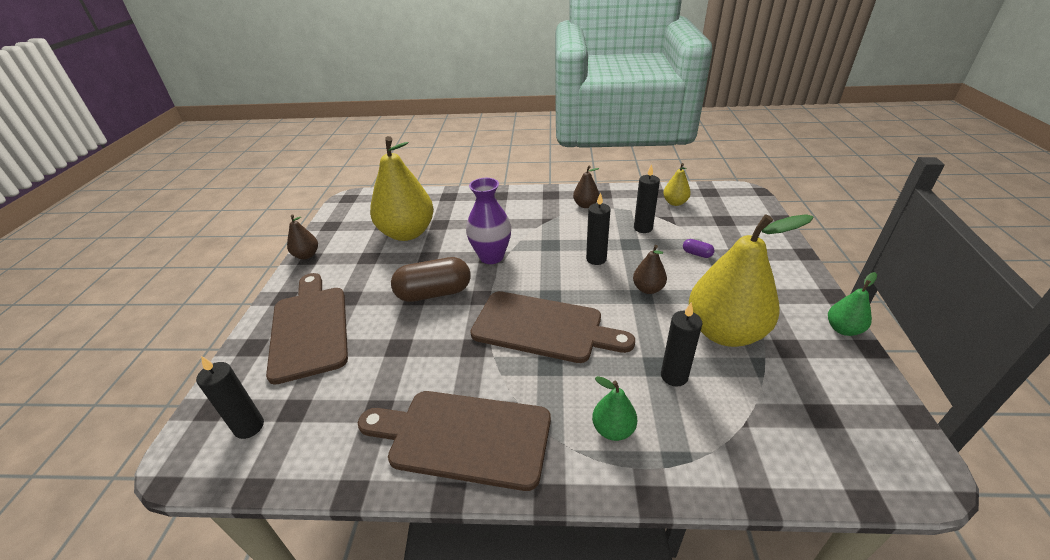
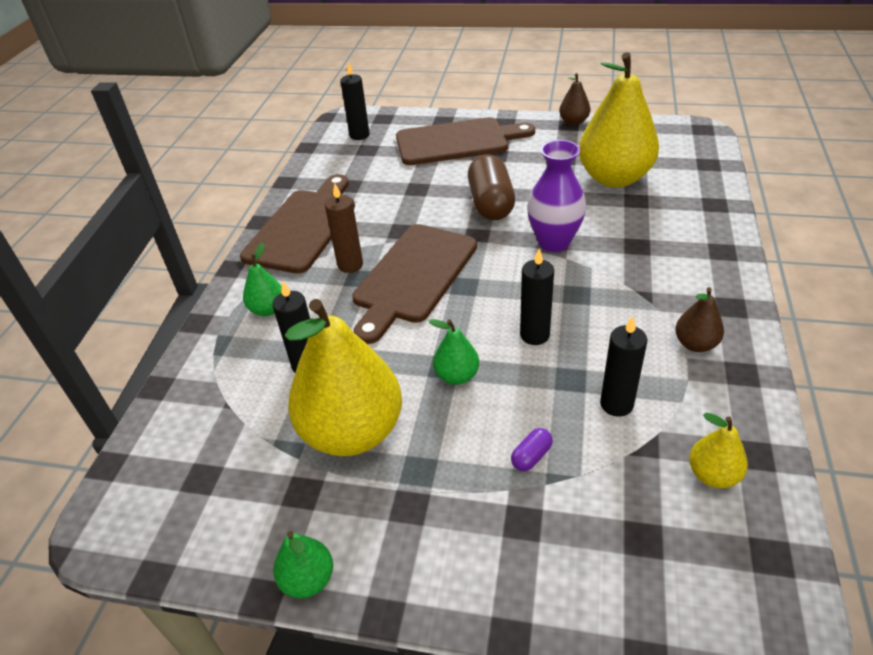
camera: 100 degrees right, 5 degrees up
(531, 375) = (350, 265): none -> brown candle
(648, 289) = (456, 376): brown pear -> green pear

